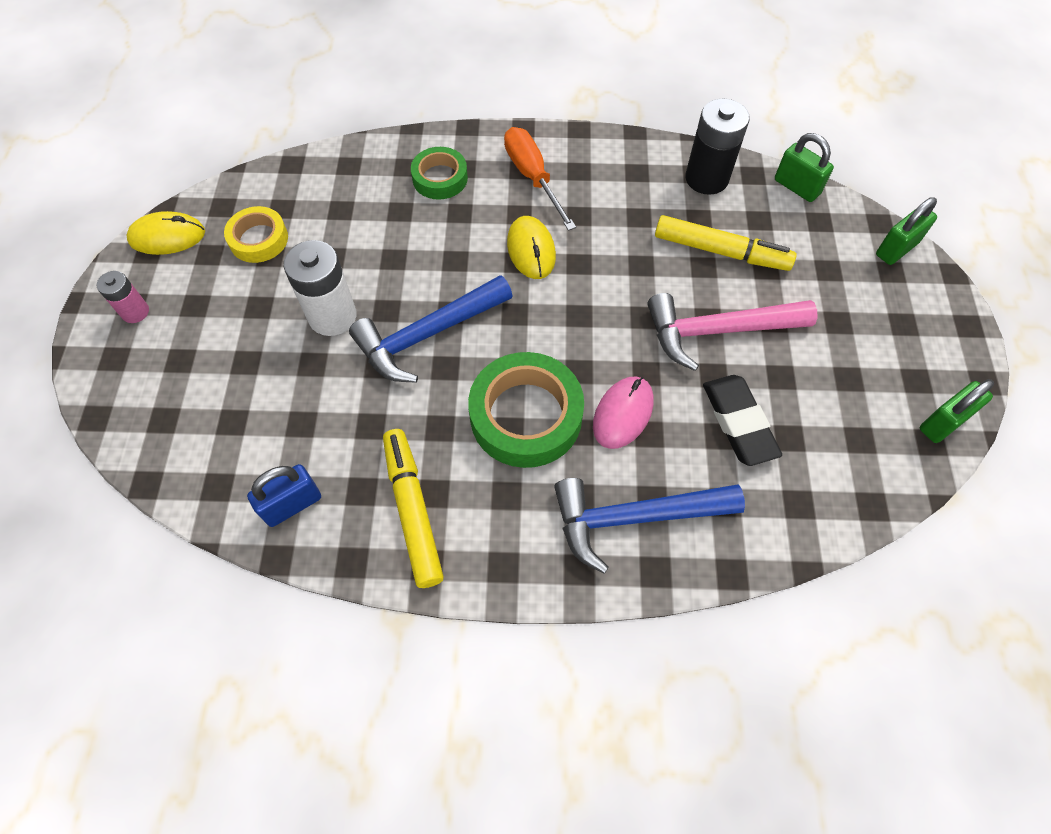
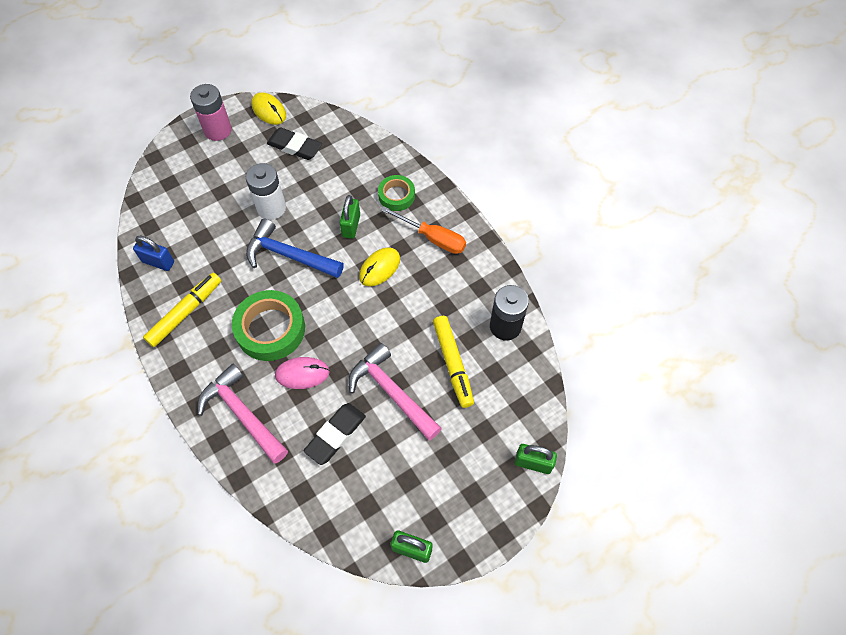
camera: 55 degrees right, 0 degrees up
(135, 312) = (218, 130): pink battery -> pink battery, size x1.76
(259, 239) = (295, 146): yellow tape -> black eraser
(533, 177) = (432, 238): orange screwdriver -> orange screwdriver turned 90 degrees clockwise
(634, 517) = (243, 414): blue hammer -> pink hammer
(796, 187) = (539, 380): green padlock -> green padlock (351, 226)

